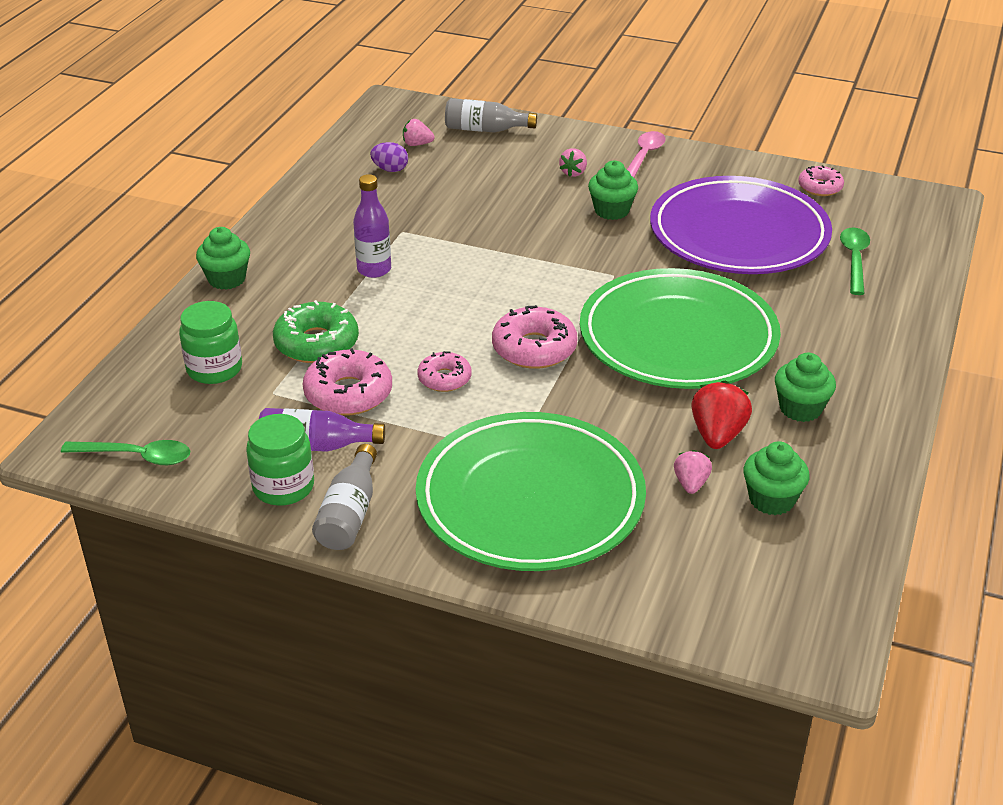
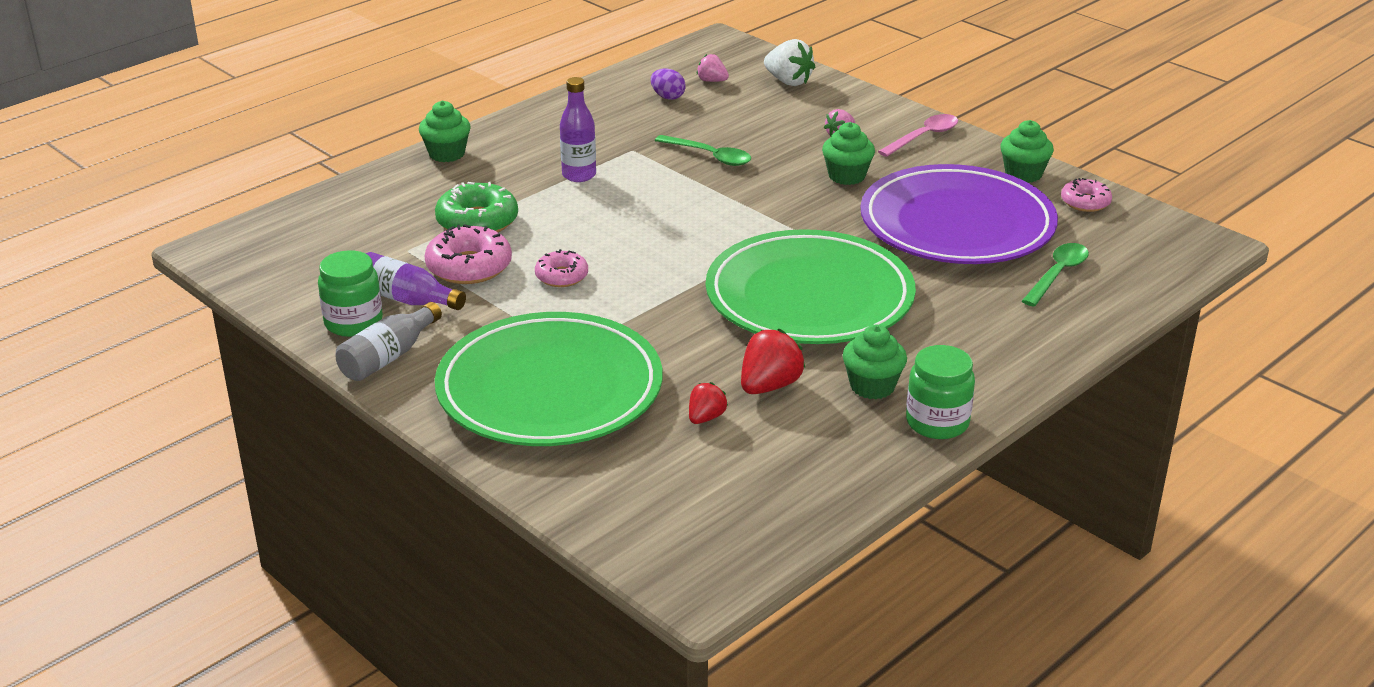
camera: 25 degrees right, 5 degrees down
(137, 456) = (260, 269): green spoon -> green spoon (710, 156)
(214, 369) = (376, 220): green jar -> green jar (937, 422)
(485, 130) = (788, 81): grey bottle -> white strawberry
(534, 348) = (664, 272): pink donut -> none
(691, 484) = (706, 418): pink strawberry -> red strawberry
(771, 500) = (770, 452): green cupcake -> green cupcake (1023, 174)

